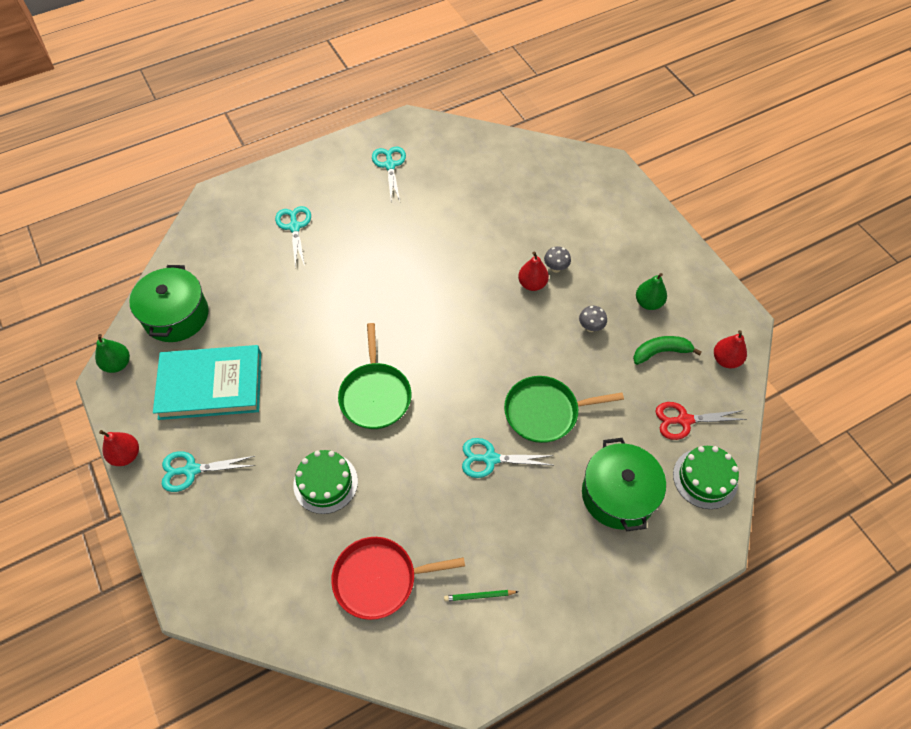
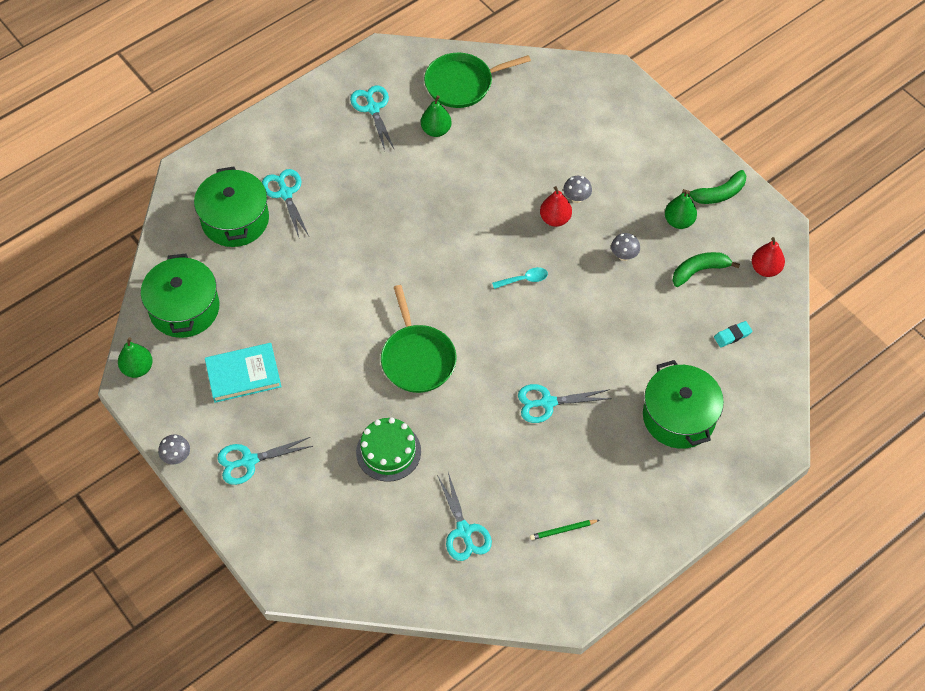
camera: 10 degrees left, 0 degrees up
(126, 455) = (177, 457): red pear -> grey mushroom
(211, 385) = (243, 374): turquoise book -> turquoise book, size x0.65
(244, 243) = (235, 220): none -> green pot
(379, 579) = (464, 531): red pan -> turquoise scissors
(441, 191) = (436, 130): none -> green pear
(492, 335) = (524, 279): none -> turquoise spoon
(545, 412) = (593, 349): green pan -> green pan (462, 83)
(684, 420) = (732, 335): red scissors -> turquoise eraser
(690, 283) = (718, 194): none -> green banana
(705, 478) = (760, 388): green cake -> none

